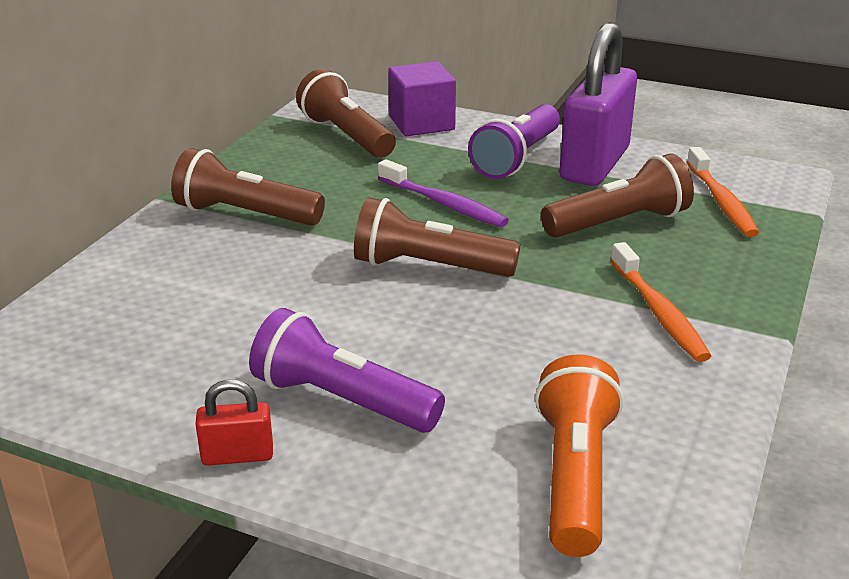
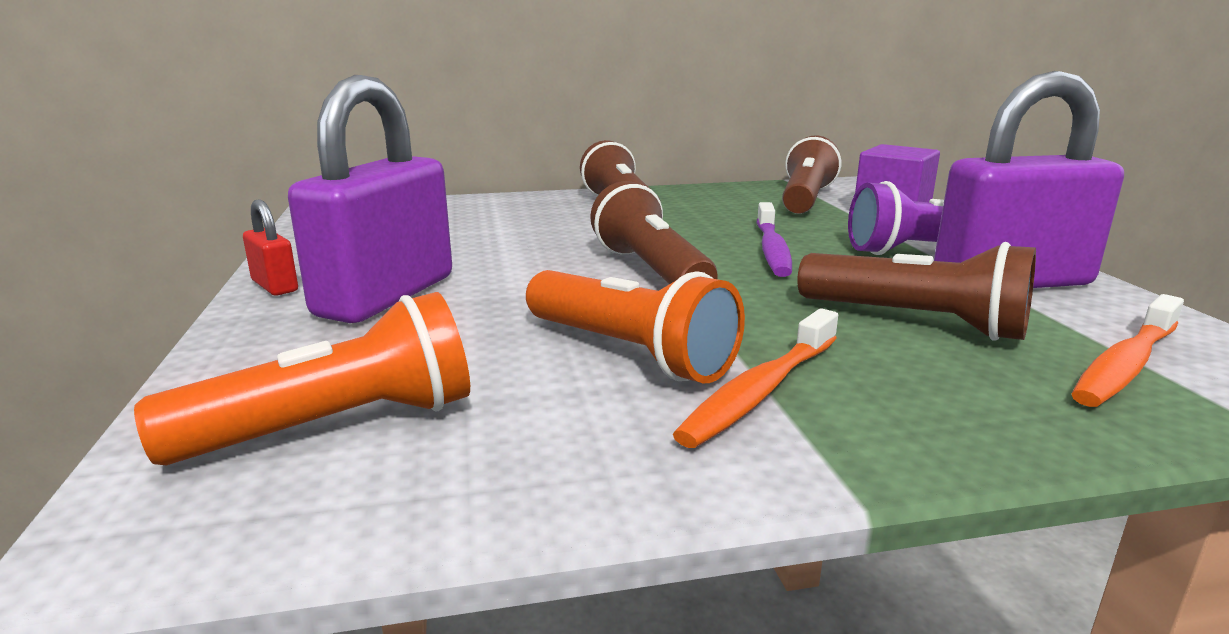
camera: 55 degrees right, 10 degrees down
(341, 400) = (386, 296): purple flashlight -> purple padlock
(568, 332) = (630, 353): none -> orange flashlight

